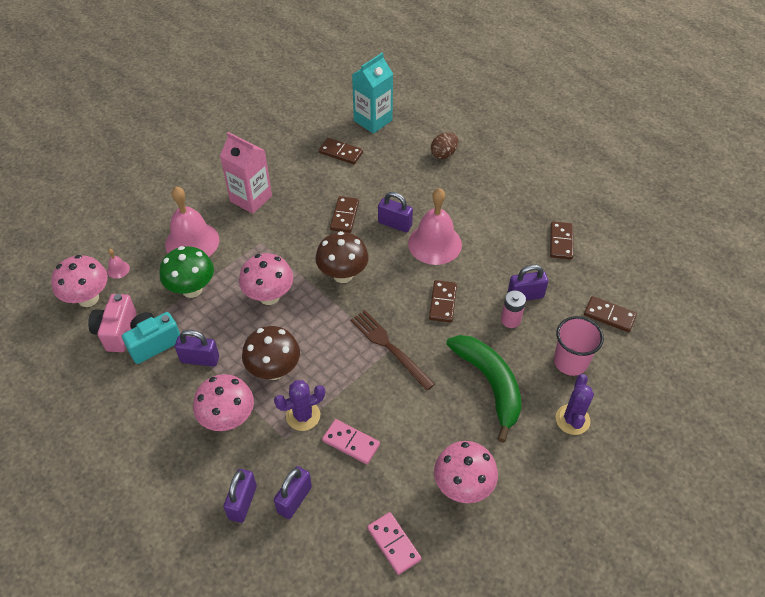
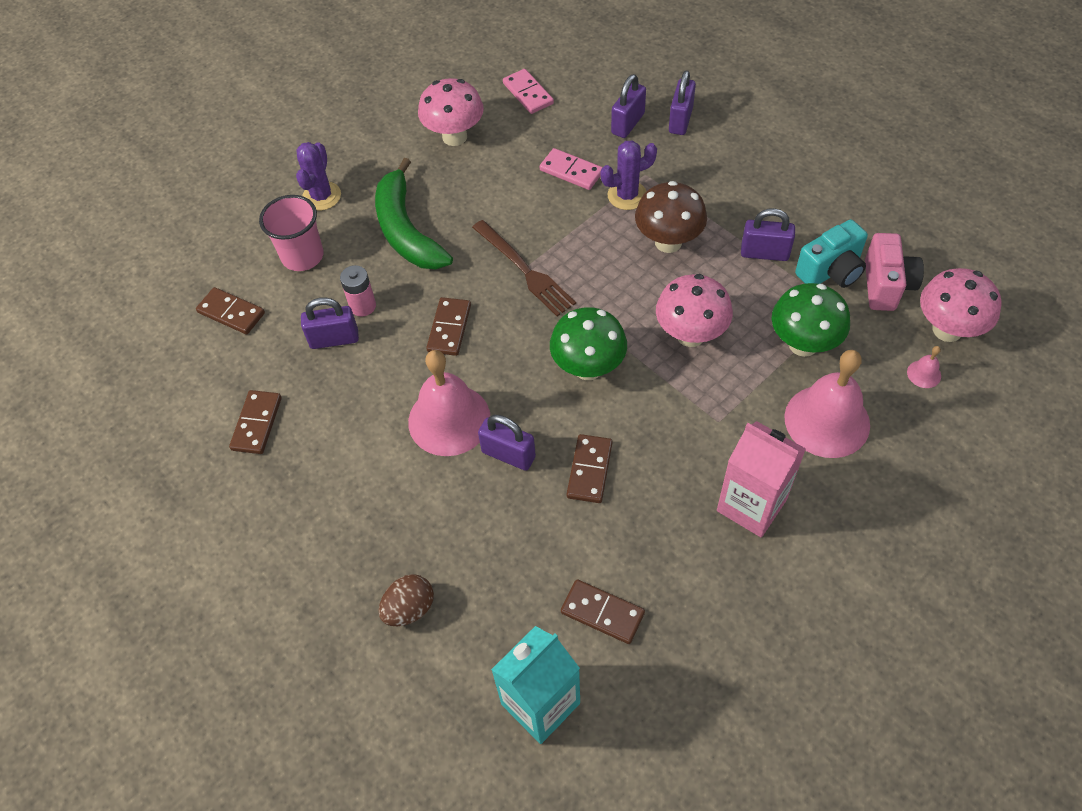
camera: 175 degrees left, 5 degrees up
(228, 419) = (713, 191): pink mushroom -> none
(343, 275) = (588, 368): brown mushroom -> green mushroom

